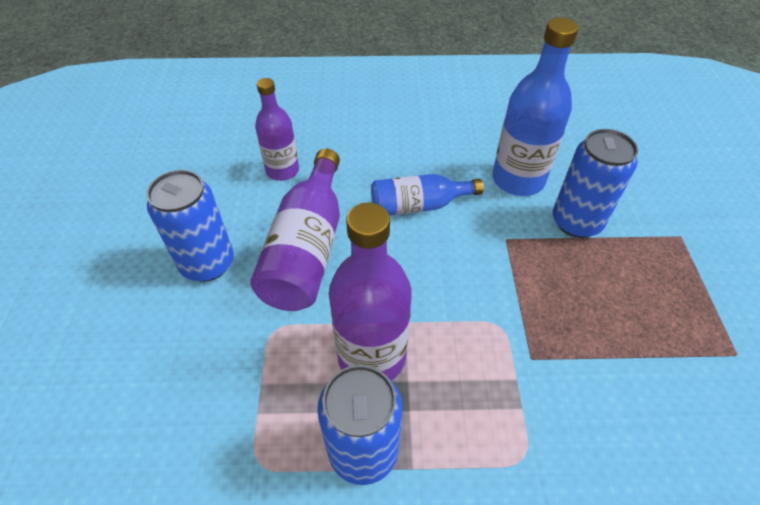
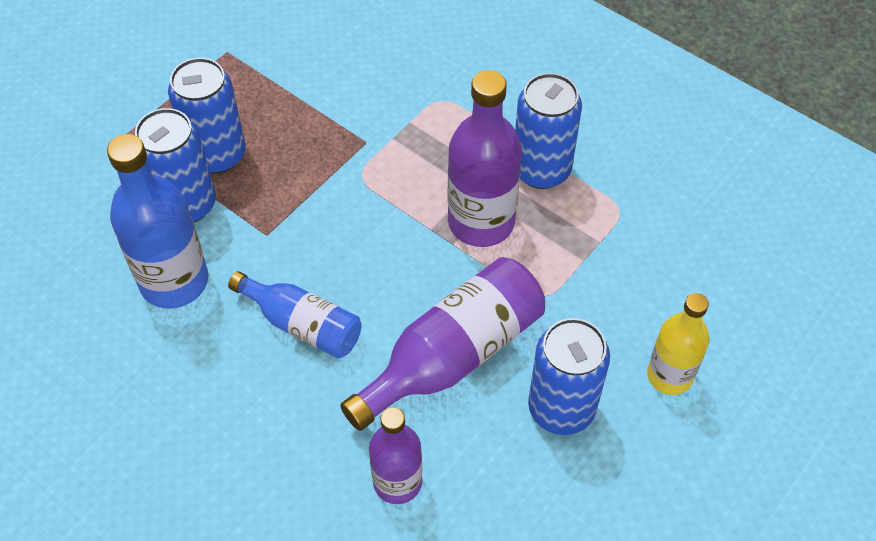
camera: 140 degrees left, 5 degrees up
(134, 336) = (669, 375): none -> yellow bottle
(610, 266) = (217, 155): none -> blue can

